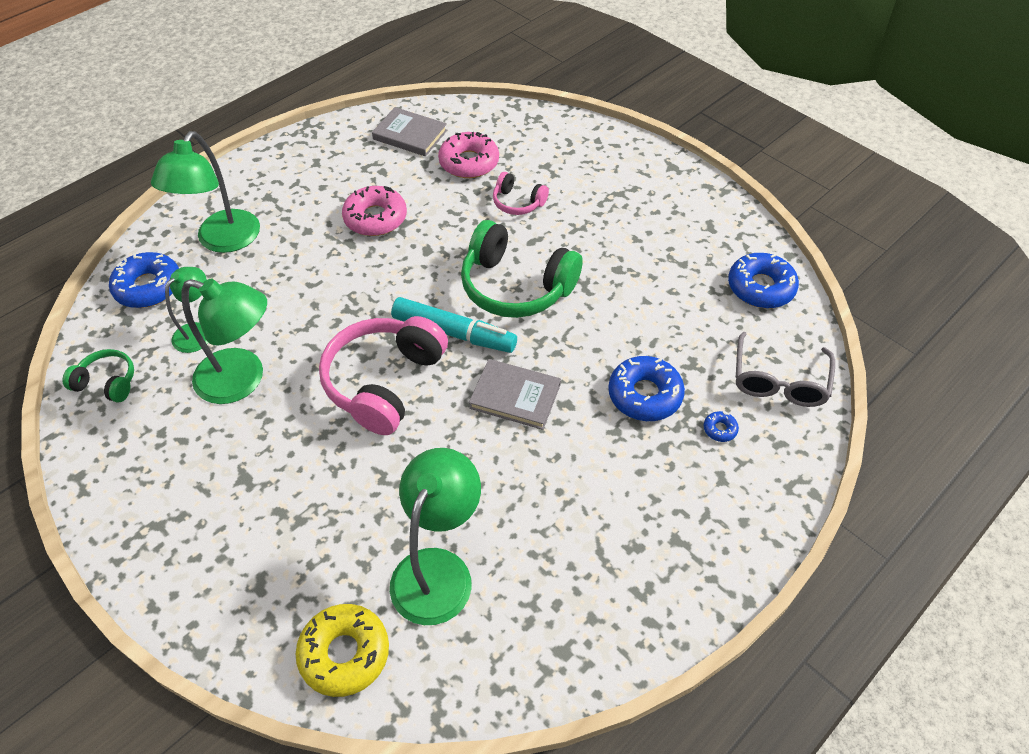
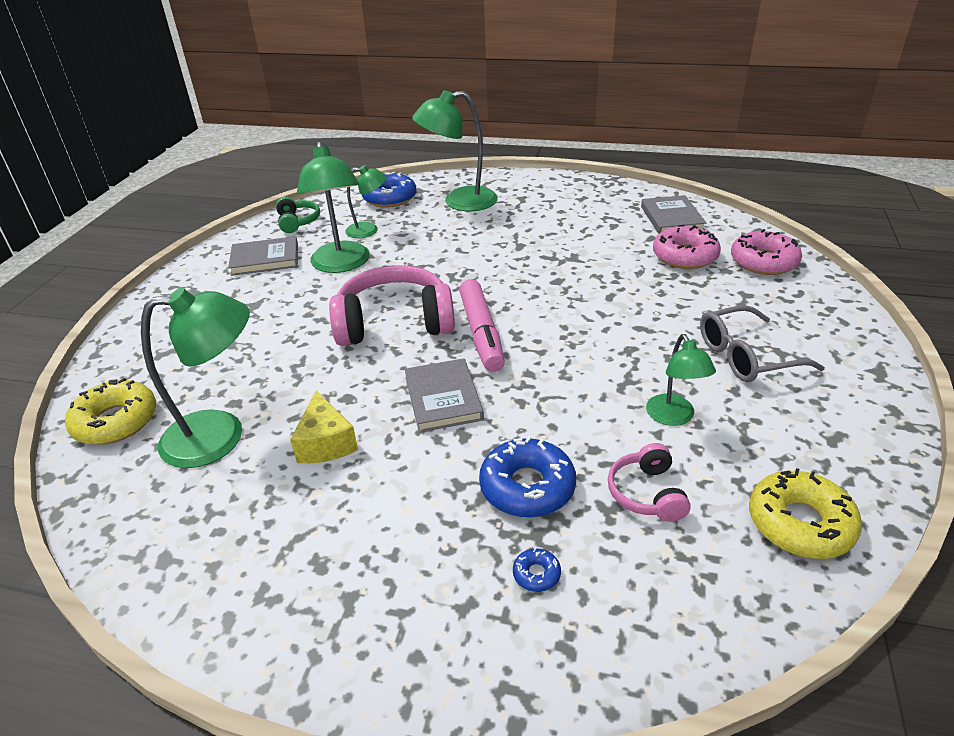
camera: 60 degrees right, 15 degrees down
(159, 439) = (265, 259): none -> grey book
(375, 218) = (560, 244): pink donut -> pink donut (763, 262)
(454, 333) = (481, 333): turquoise marker -> pink marker
(508, 495) = (325, 443): none -> yellow cheese
(516, 286) = (573, 342): green headphones -> none
(518, 202) = (676, 300): pink headphones -> pink headphones (647, 493)
(637, 284) = (674, 417): none -> green lamp
(760, 287) = (800, 523): blue donut -> yellow donut
(779, 381) = (668, 606): grey glasses -> grey glasses (746, 356)

